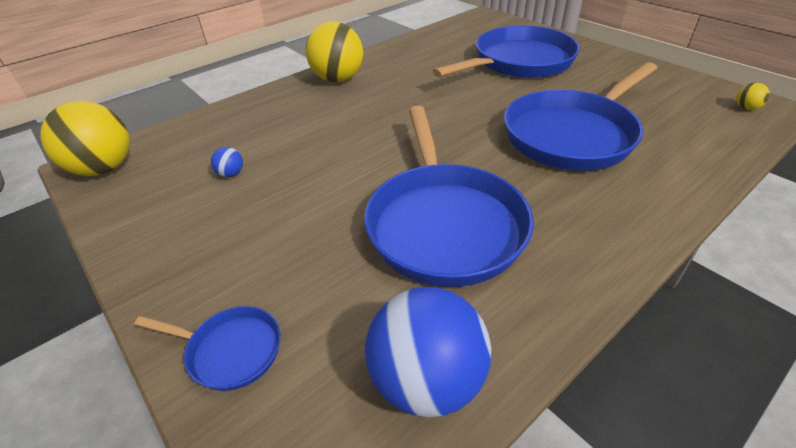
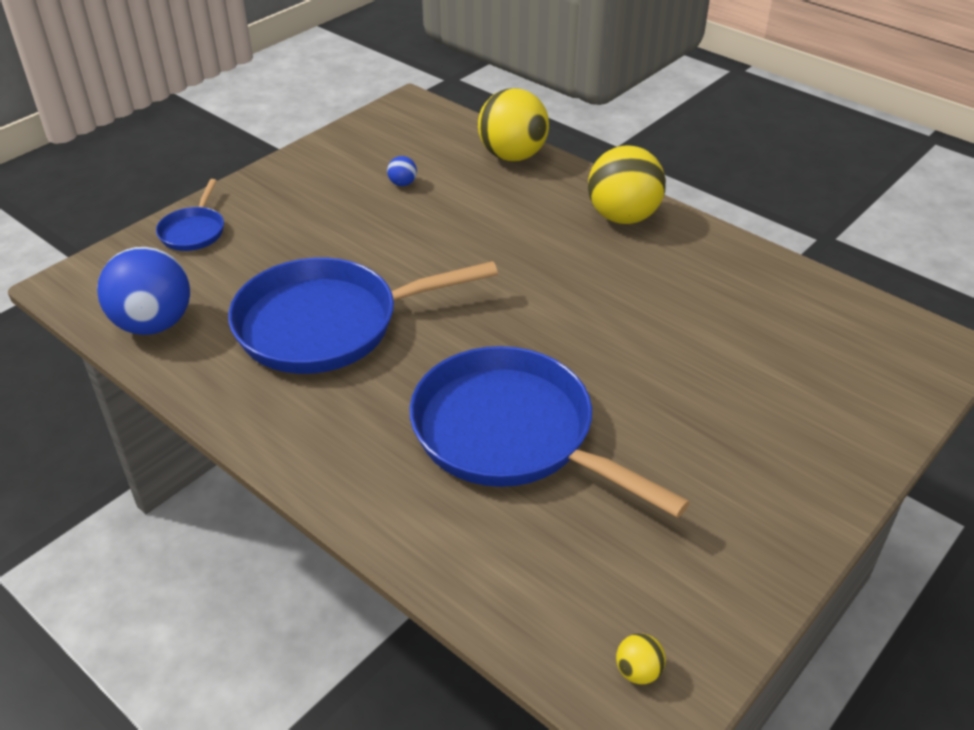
camera: 80 degrees right, 0 degrees up
(104, 169) = (406, 115): yellow ball -> yellow ball (512, 156)
(518, 62) = (738, 389): blue pan -> none

